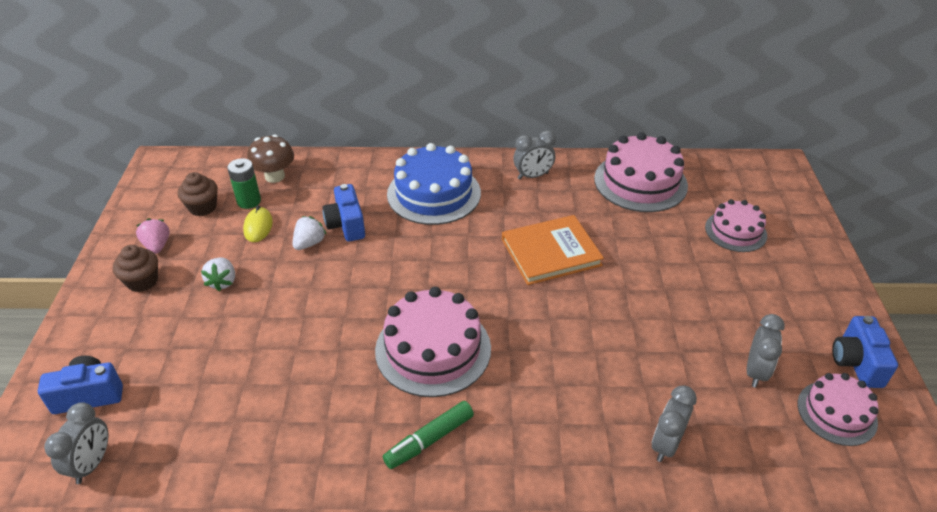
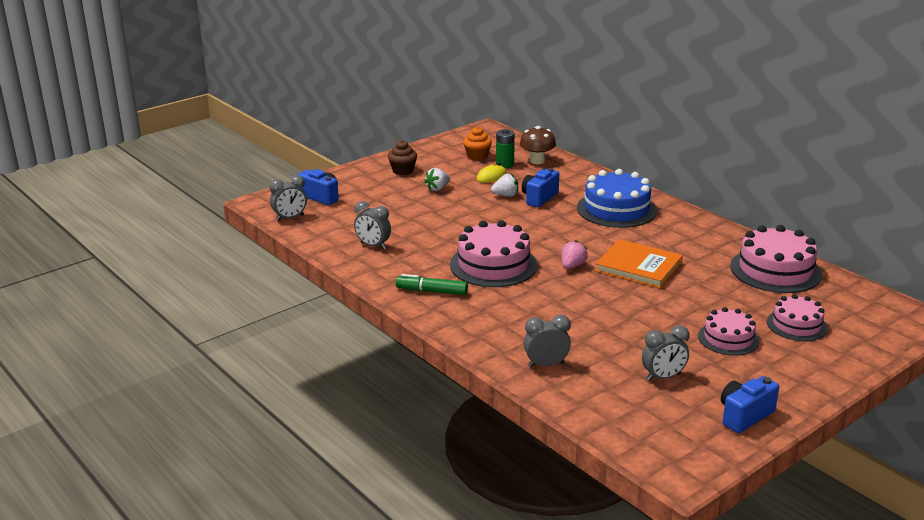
camera: 50 degrees right, 15 degrees down
(157, 246) = (431, 161): pink strawberry -> pink strawberry (572, 266)
(202, 207) = (477, 156): brown cupcake -> orange cupcake
(533, 176) = (700, 232): grey clock -> grey clock (373, 246)
(836, 413) = (679, 420): pink cake -> pink cake (728, 338)

